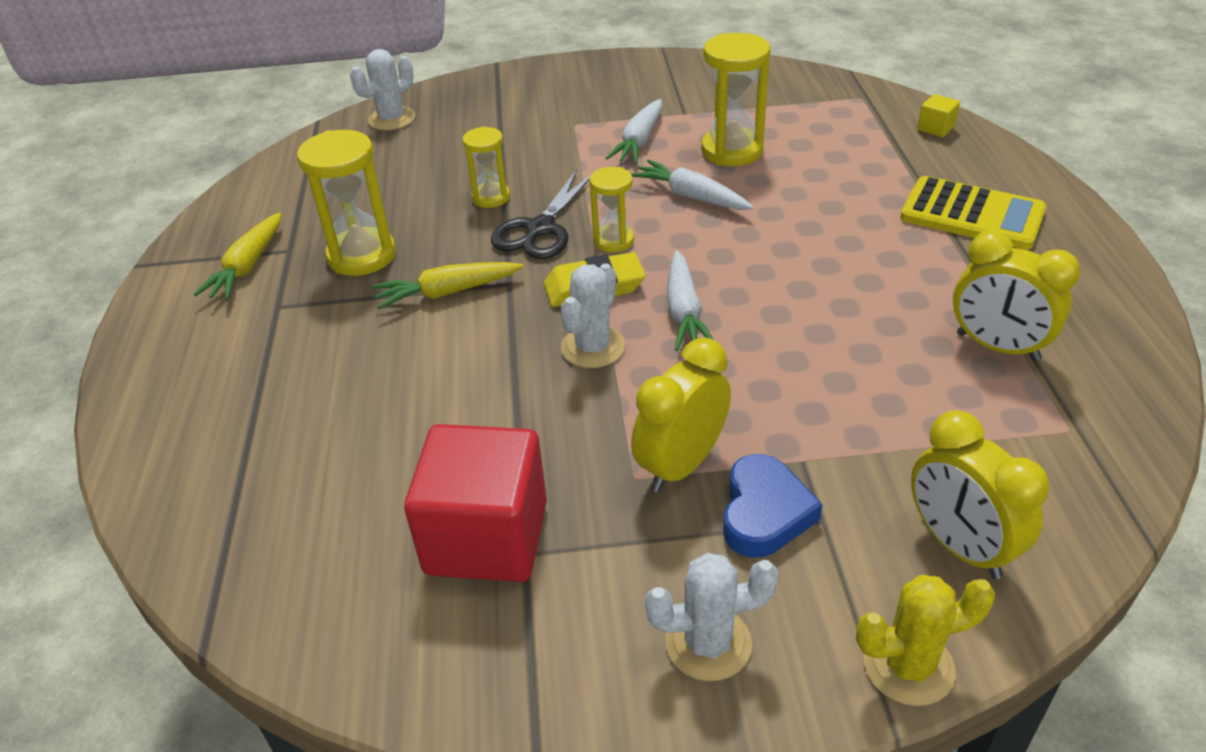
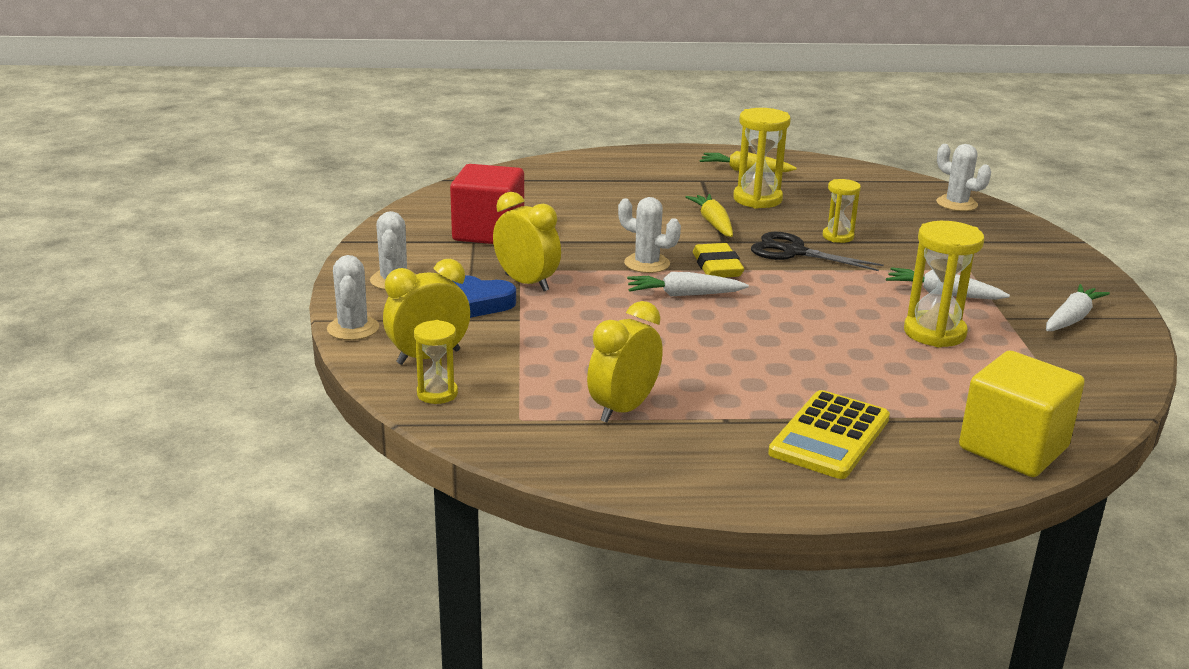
camera: 90 degrees right, 15 degrees down
(613, 241) = (778, 276): yellow hourglass -> yellow hourglass (437, 394)
(691, 196) = (848, 309): white carrot -> white carrot (1071, 318)
(908, 666) = (353, 328): yellow cactus -> white cactus
(935, 128) = (1013, 448): yellow cube -> yellow cube, size x2.45

